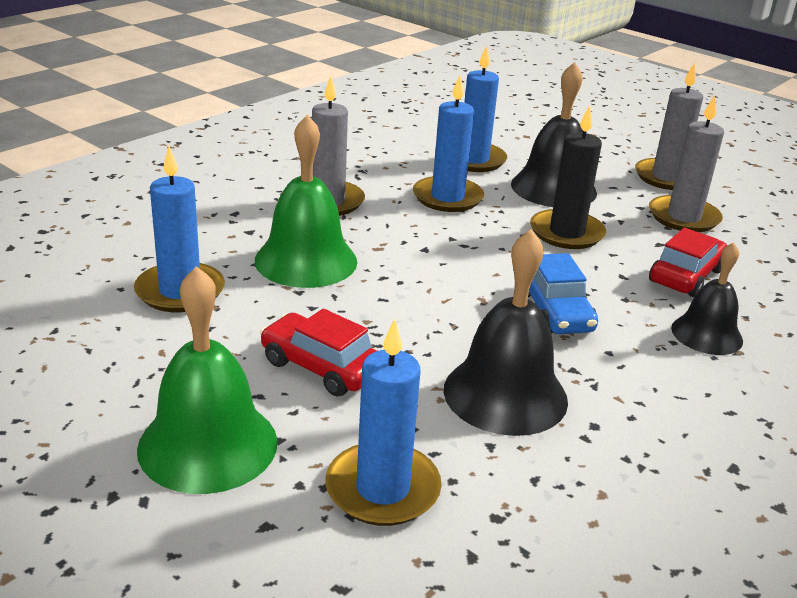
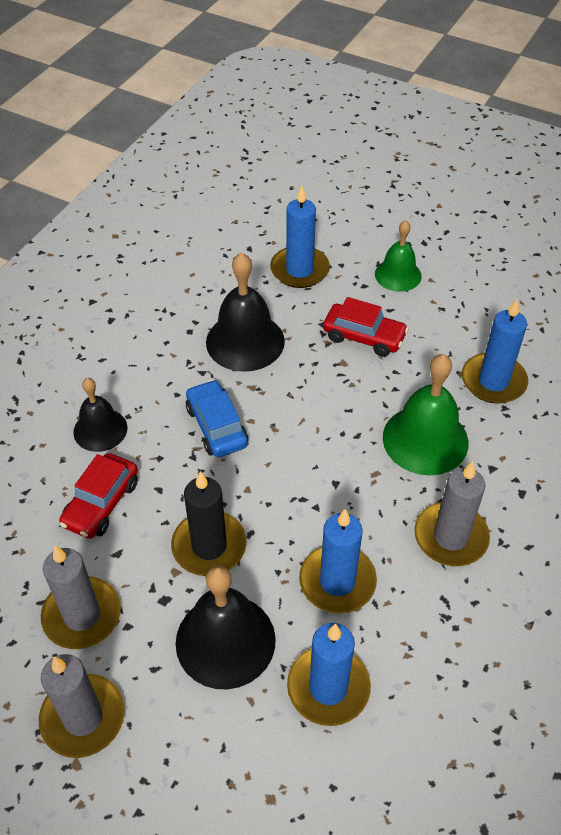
camera: 170 degrees right, 20 degrees up
(208, 444) = (398, 275): green bell -> green bell, size x0.63

